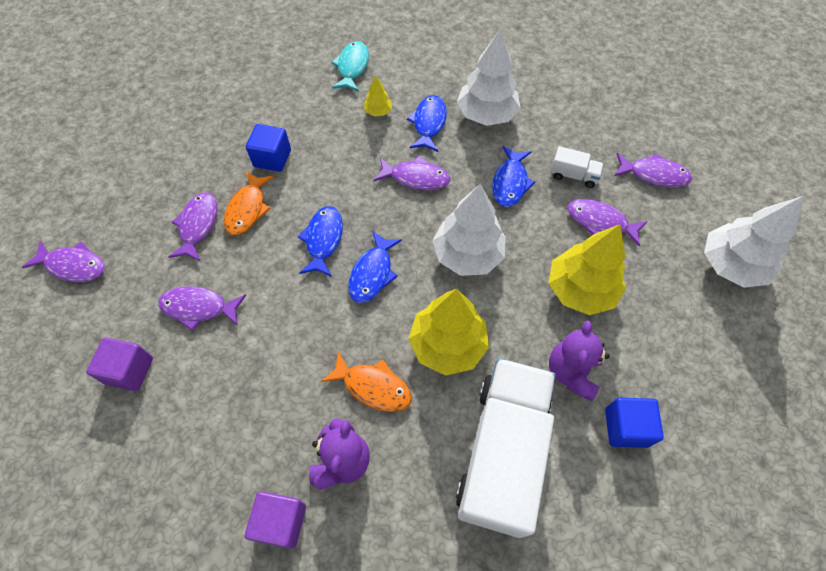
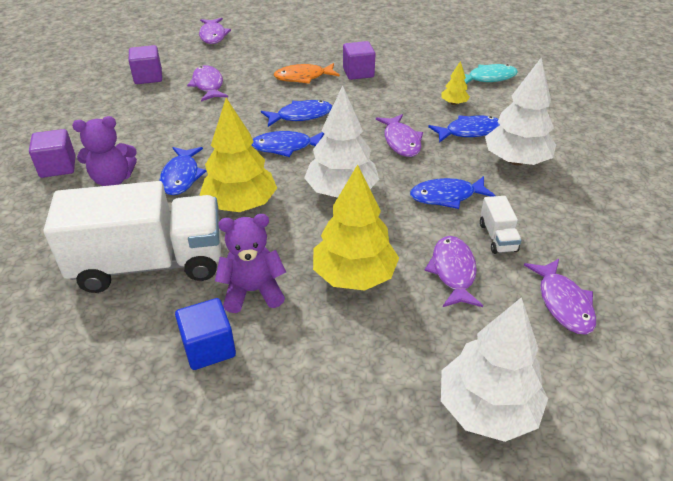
camera: 65 degrees right, 20 degrees down
(198, 225) = (274, 64): purple fish -> none
(272, 158) = (358, 73): blue cube -> purple cube
(373, 387) = (181, 176): orange fish -> blue fish

